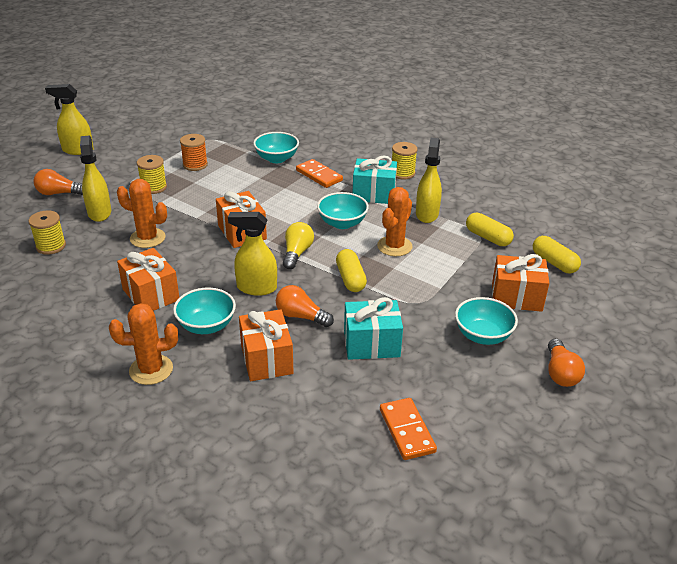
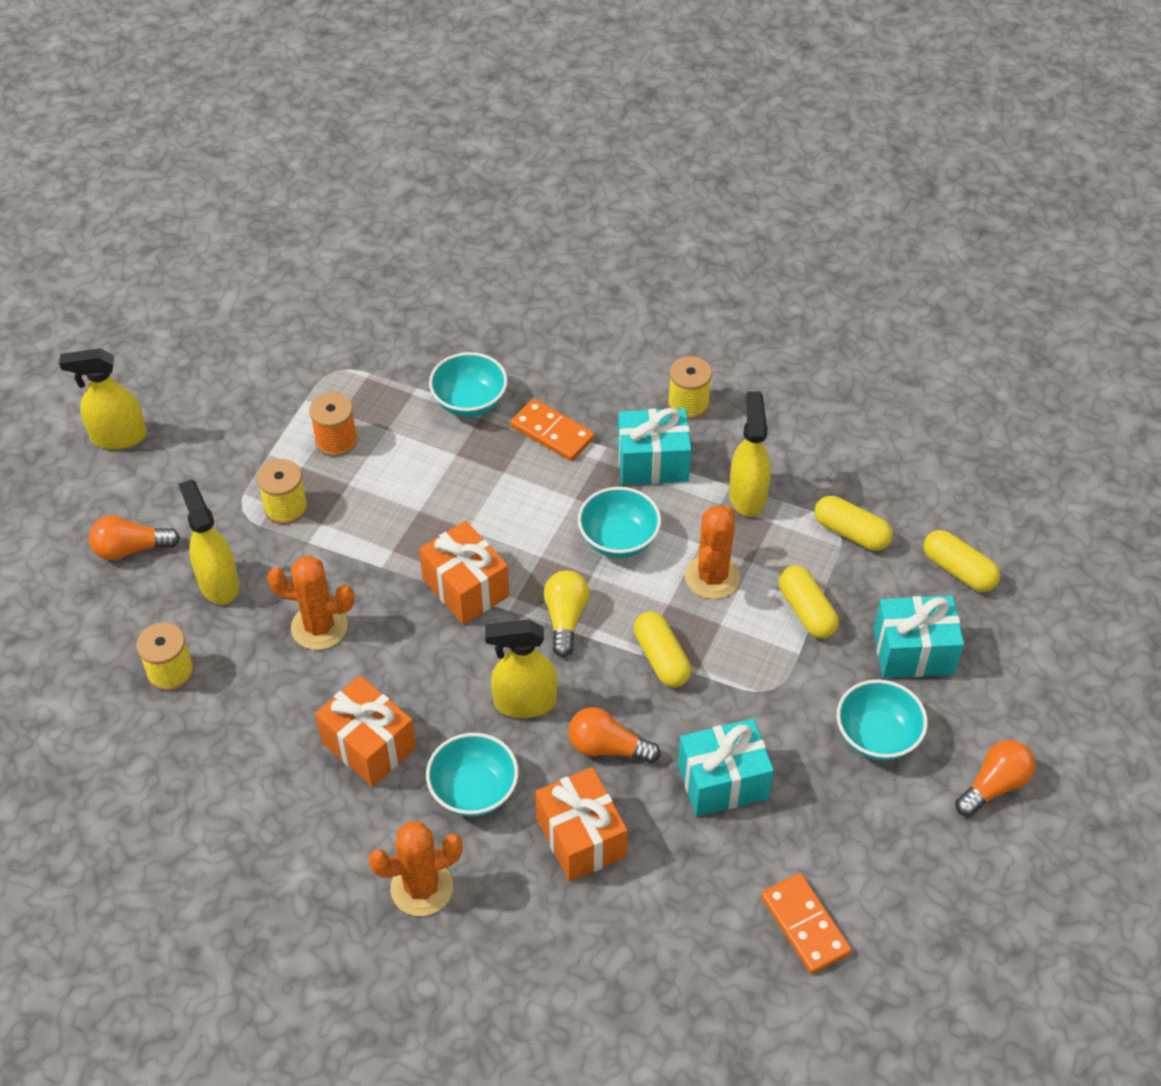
camera: 10 degrees left, 15 degrees up
(450, 269) = (806, 611): none -> yellow capsule
(516, 297) = (913, 652): orange gift -> turquoise gift
(560, 373) = (994, 786): orange light bulb -> orange light bulb turned 120 degrees counterclockwise

